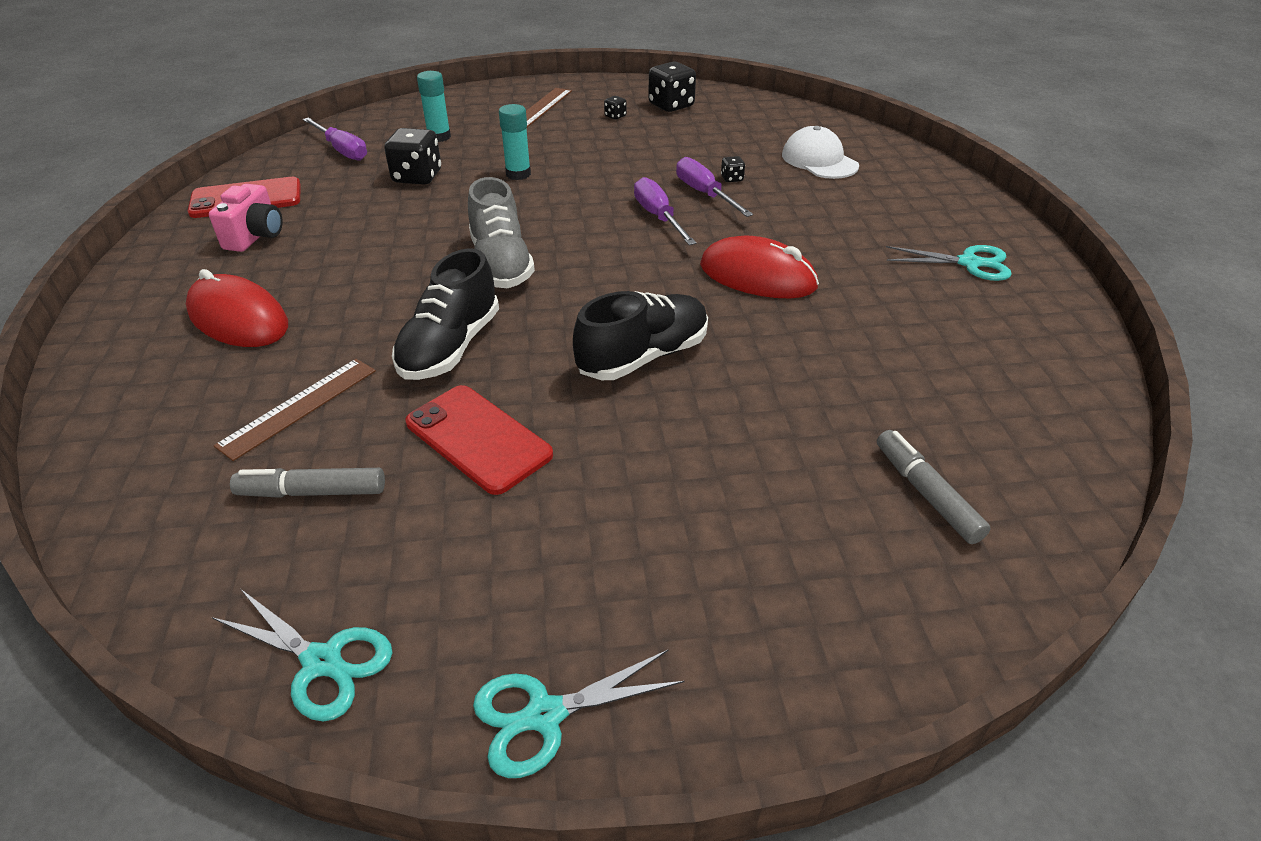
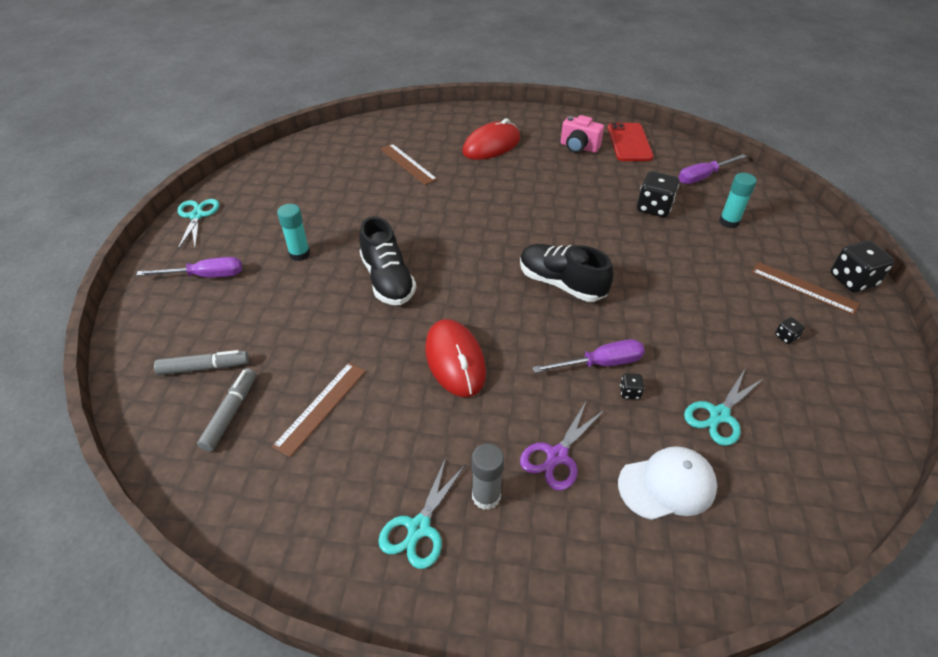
camera: 105 degrees right, 5 degrees up
(312, 492) = (348, 168): grey marker -> grey marker (231, 413)
(322, 661) = (260, 170): turquoise scissors -> turquoise scissors (719, 415)
(450, 347) = (434, 209): black shoe -> black shoe (561, 284)
(478, 439) = (353, 213): red phone -> none
(501, 264) = (516, 235): grey shoe -> none
(518, 174) = (653, 257): turquoise glue stick -> turquoise glue stick (299, 254)
(658, 217) = (563, 324): purple screwdriver -> purple screwdriver (206, 276)
(671, 105) = (823, 389): black dice -> black dice (852, 280)
(757, 276) = (455, 360): red mouse -> red mouse turned 60 degrees counterclockwise
(832, 206) = (557, 456): none -> purple scissors
(897, 357) = (321, 407): none -> brown ruler
(905, 235) = (486, 496): none -> grey glue stick

